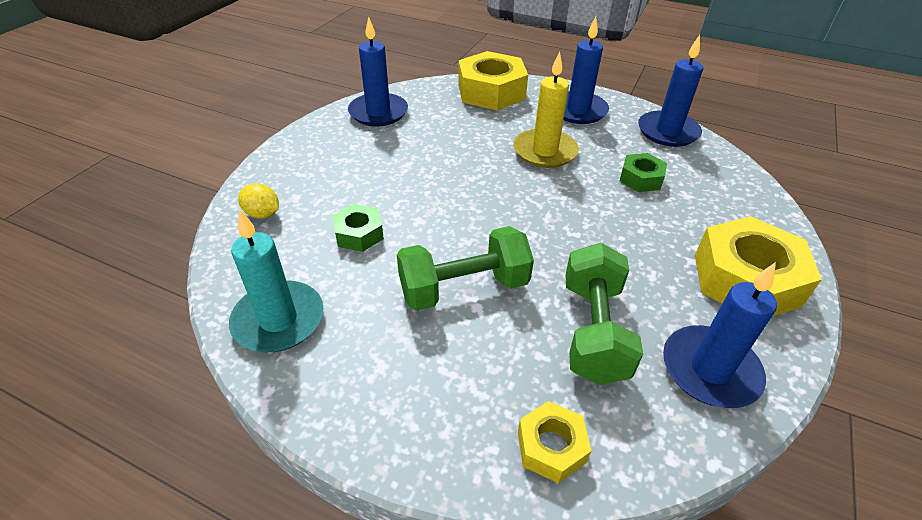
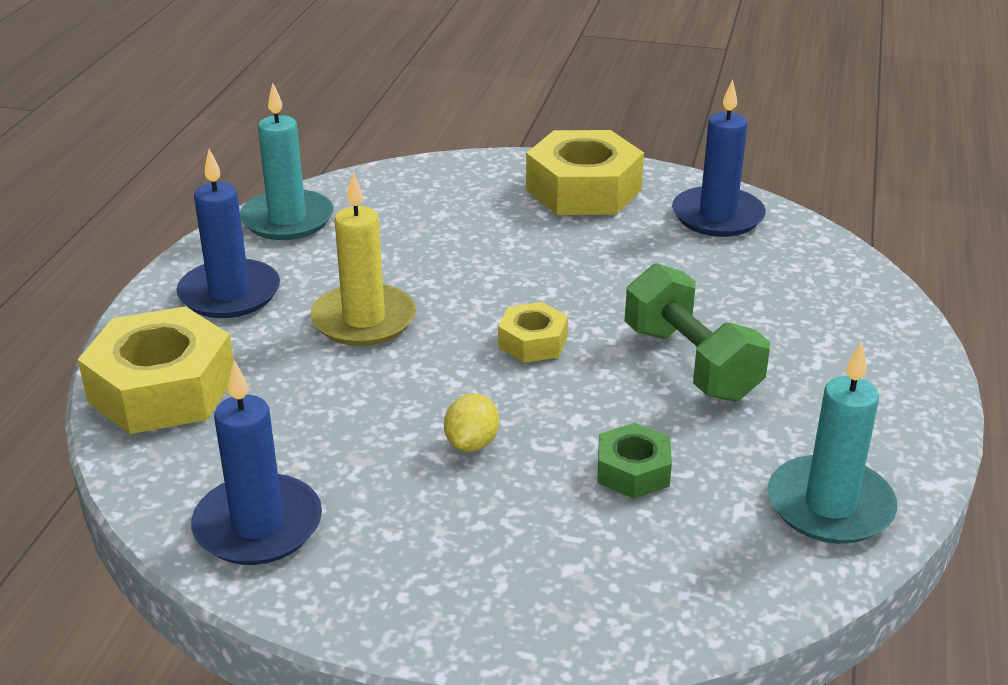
camera: 100 degrees left, 10 degrees down
(262, 214) = (632, 595): yellow lemon -> yellow lemon (472, 443)
(551, 447) = (857, 294): yellow nut -> yellow nut (533, 342)
(593, 331) = (707, 275): green dumbbell -> none
(640, 178) = (415, 243): green nut -> none
(667, 132) = (287, 219): blue candle -> turquoise candle

